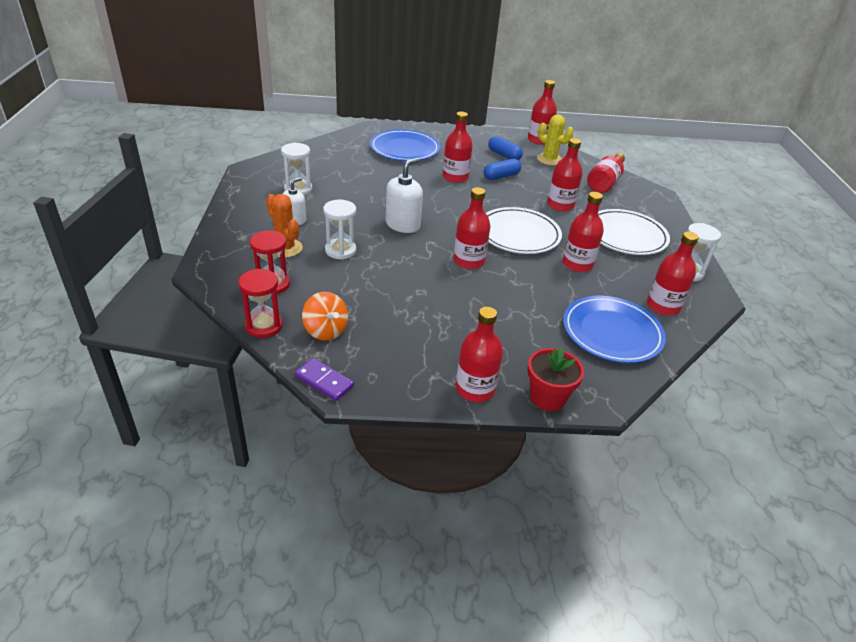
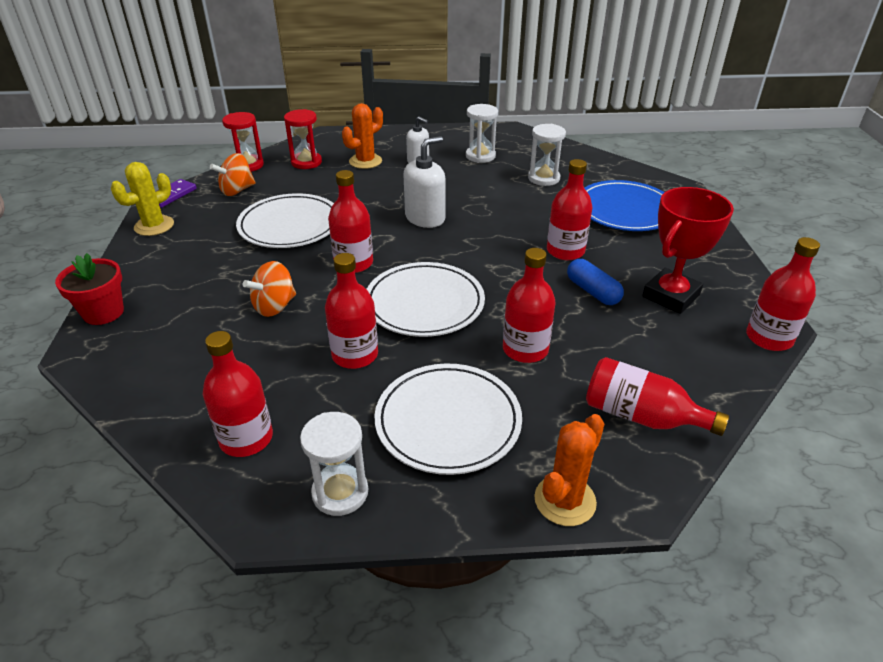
camera: 90 degrees right, 0 degrees up
(340, 250) = (365, 187): white hourglass -> white hourglass (543, 178)
(403, 225) = (425, 218): white soap dispenser -> white soap dispenser turned 75 degrees counterclockwise
(405, 293) = (290, 225): none -> white plate
(475, 389) = (133, 268): red bottle -> none
(504, 155) = (671, 296): blue capsule -> red trophy
(528, 299) = (274, 306): none -> orange spinning top
(549, 159) = (692, 347): yellow cactus -> yellow cactus (154, 226)
(611, 332) = (196, 374): blue plate -> none
(665, 210) = (565, 500): none -> orange cactus

